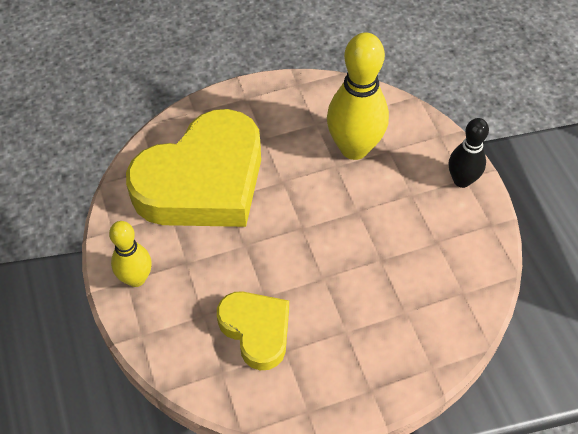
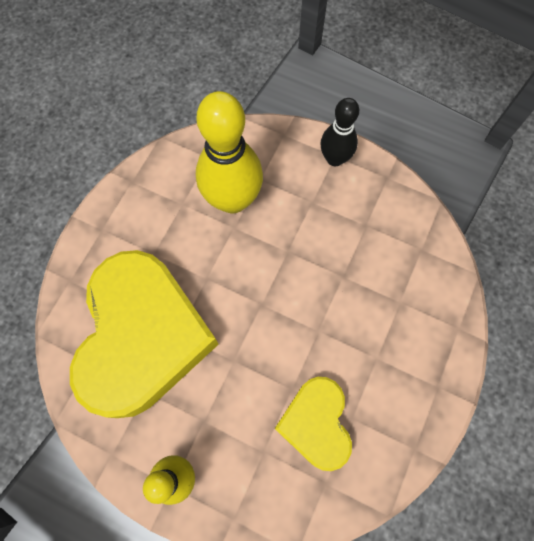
camera: 45 degrees left, 15 degrees up
(256, 330) = (316, 423): yellow heart -> yellow heart turned 105 degrees counterclockwise

